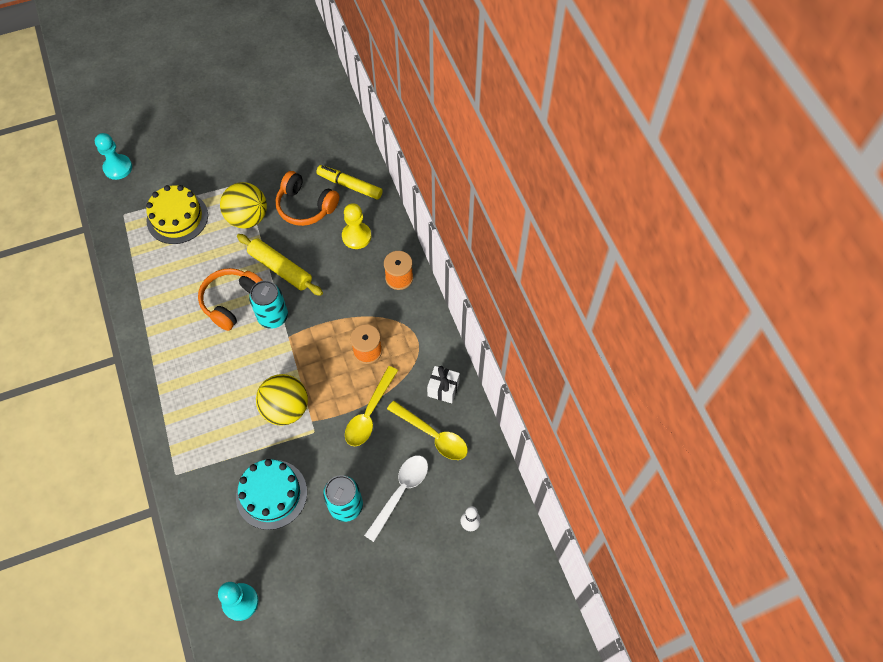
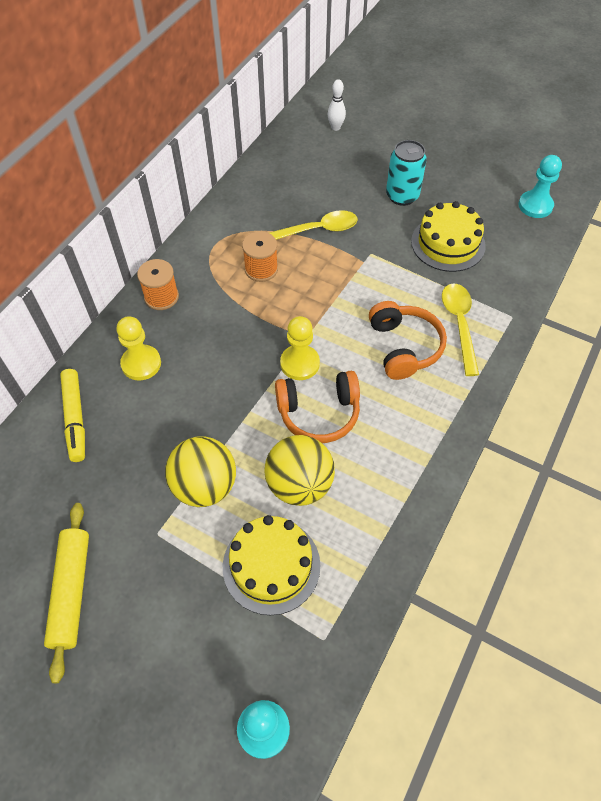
camera: 130 degrees left, 5 degrees down
(271, 494) = (448, 243): turquoise cake -> yellow cake
(273, 317) = (300, 363): turquoise can -> yellow pawn
(280, 269) = (240, 400): yellow rolling pin -> yellow rolling pin (71, 591)
(286, 409) = (373, 286): yellow ball -> yellow ball (299, 484)
(305, 206) = (140, 439): orange headphones -> orange headphones (404, 347)
(401, 492) = (355, 174): white spoon -> none
(433, 435) = (291, 183): yellow spoon -> yellow spoon (459, 324)
(443, 389) = (245, 200): white gift -> none

